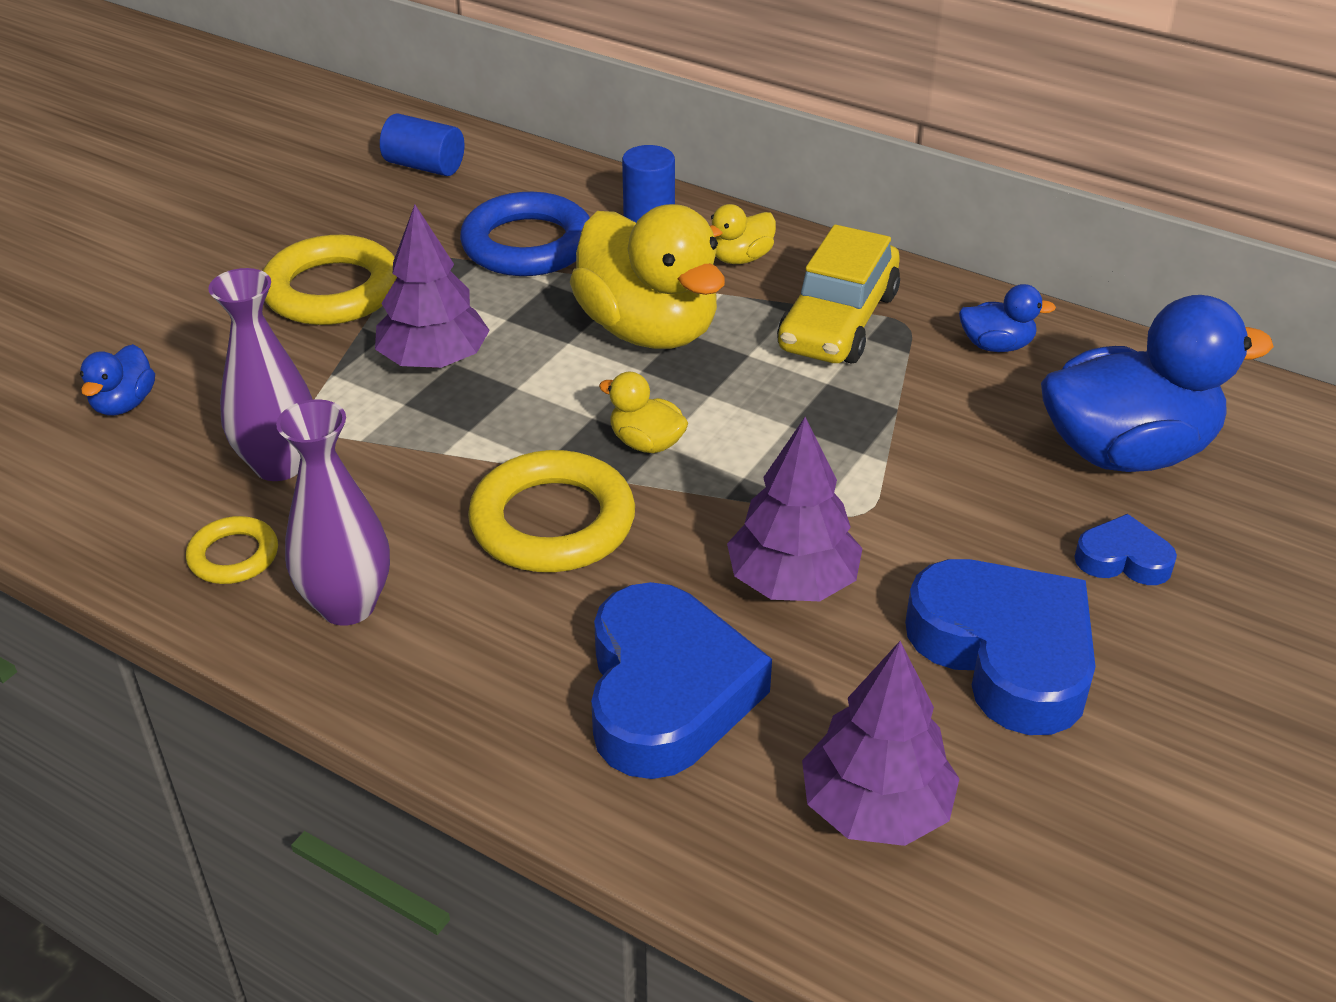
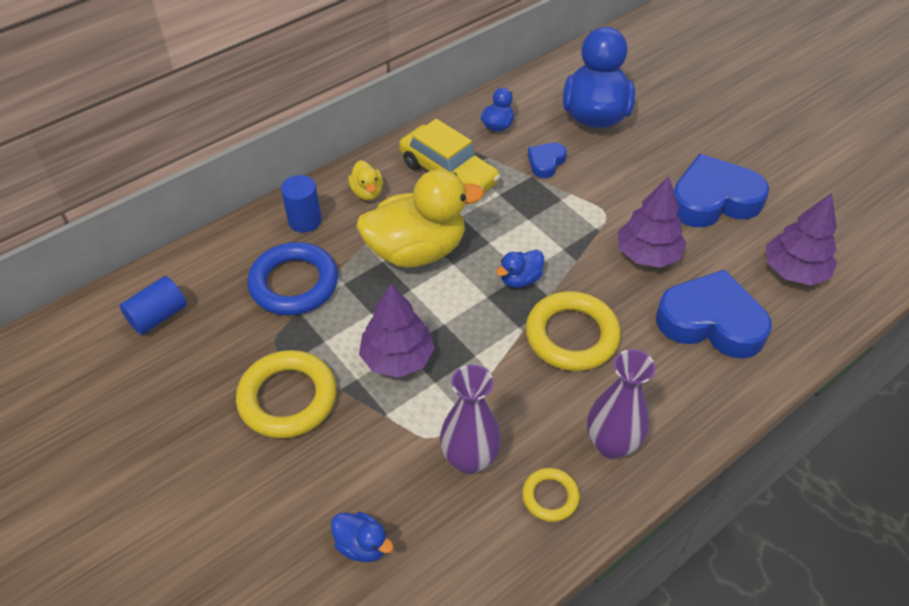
camera: 70 degrees left, 10 degrees up
(646, 443) = (520, 279): yellow duck -> blue duck
(1123, 559) = (665, 143): blue heart -> blue heart (546, 162)

